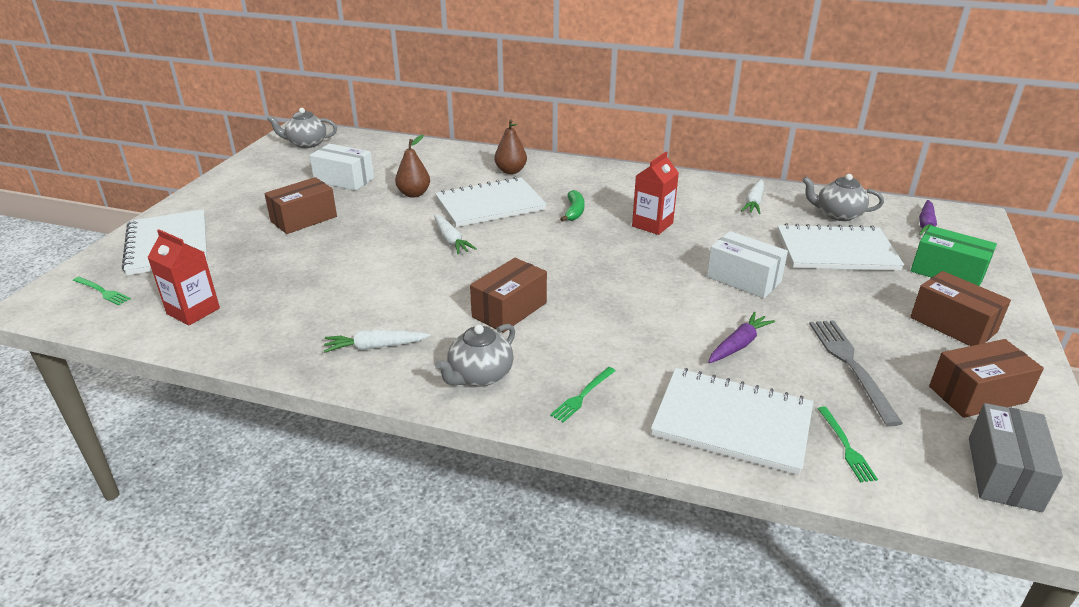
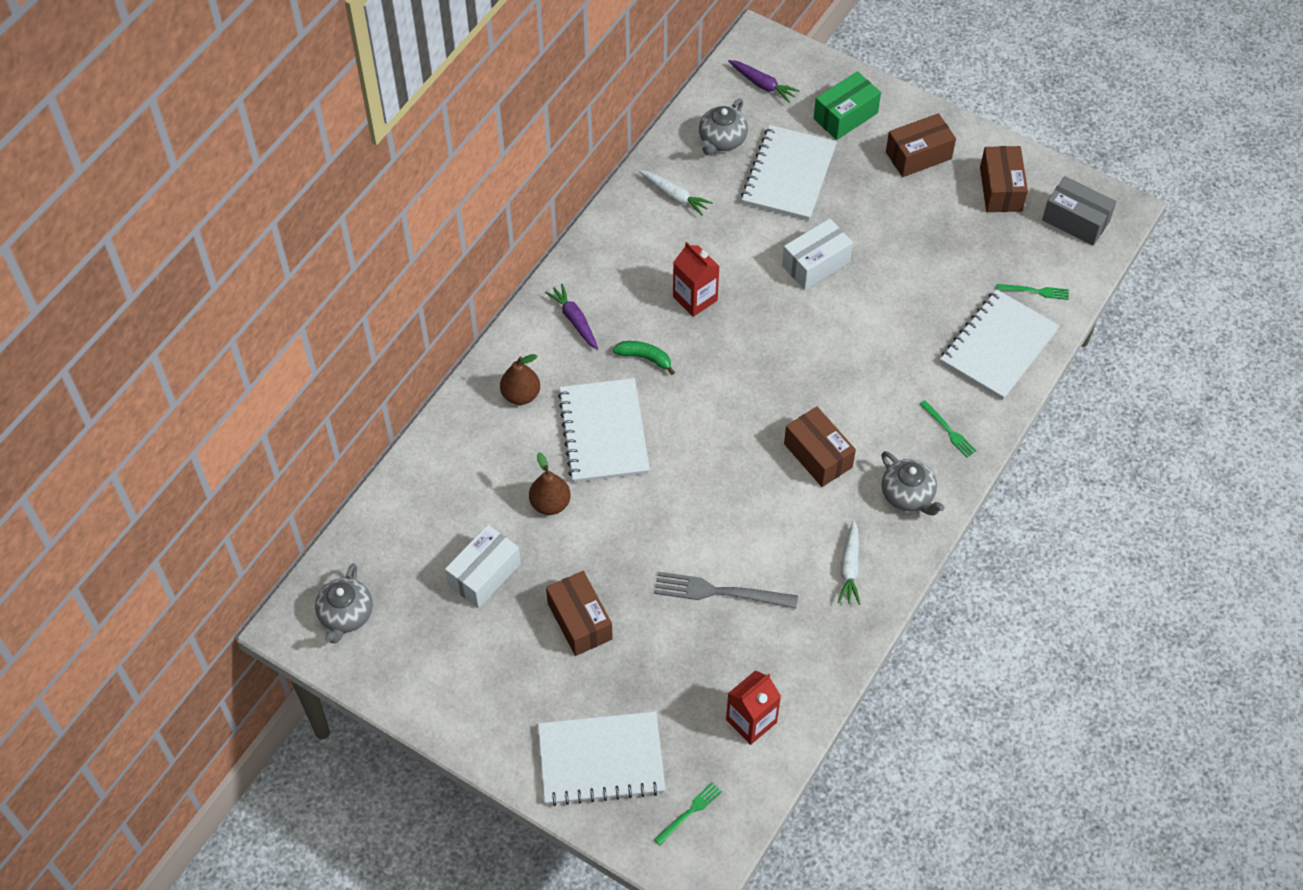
camera: 75 degrees left, 25 degrees up
(451, 240) = (674, 482): white carrot -> none
(738, 345) = (910, 306): purple carrot -> purple carrot (574, 320)
(851, 365) = (952, 246): grey fork -> grey fork (720, 592)

